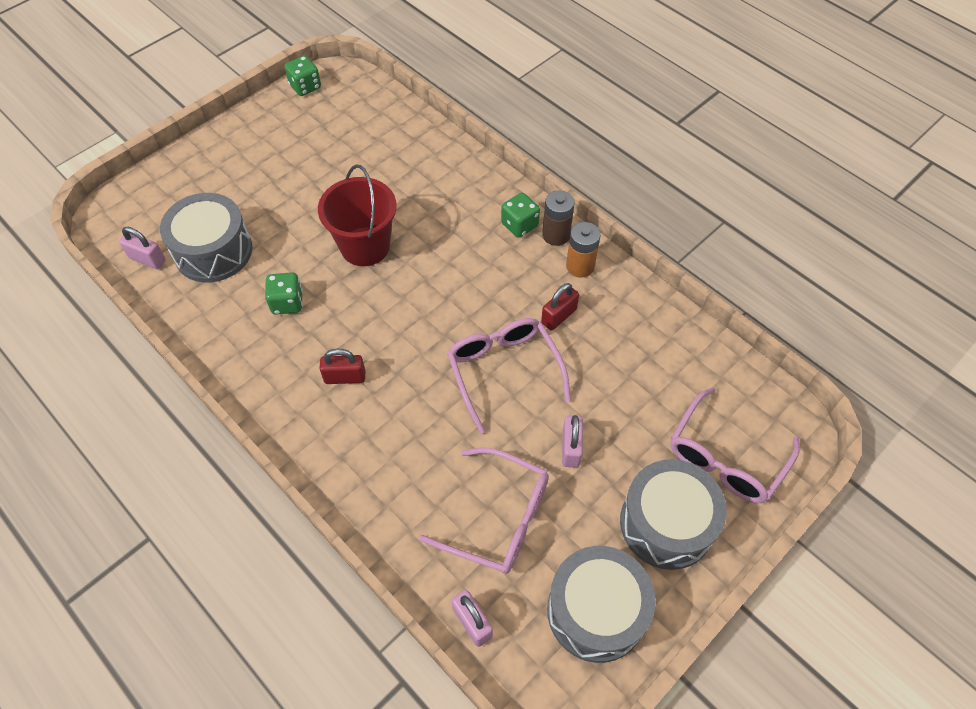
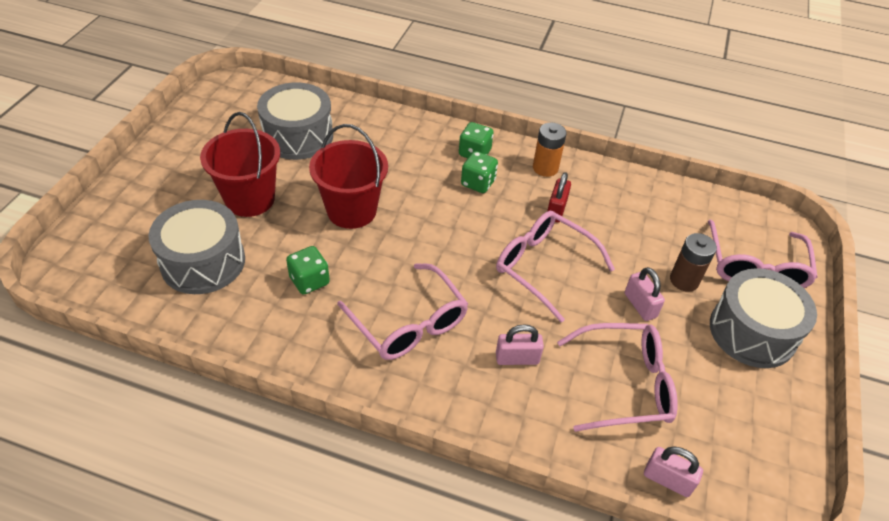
camera: 30 degrees left, 10 degrees down
(147, 259) = (135, 292): pink padlock -> pink padlock (517, 358)
(285, 203) = (250, 199): none -> red bucket
(305, 87) = (204, 101): green dice -> green dice (478, 183)
(345, 377) = (409, 323): red padlock -> pink glasses
(556, 235) = (509, 151): brown battery -> brown battery (684, 280)
(596, 611) = (754, 422): grey drum -> grey drum (298, 136)

